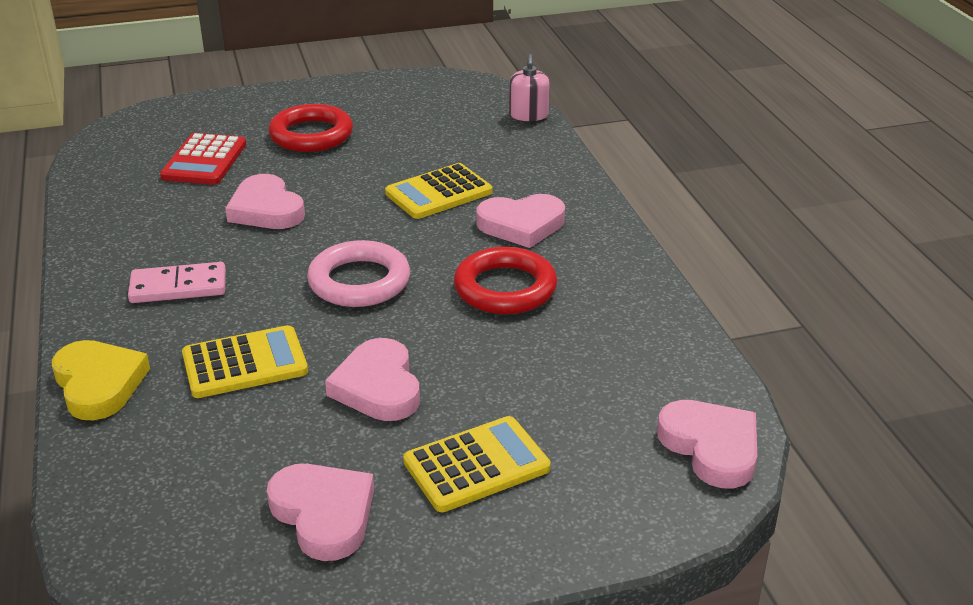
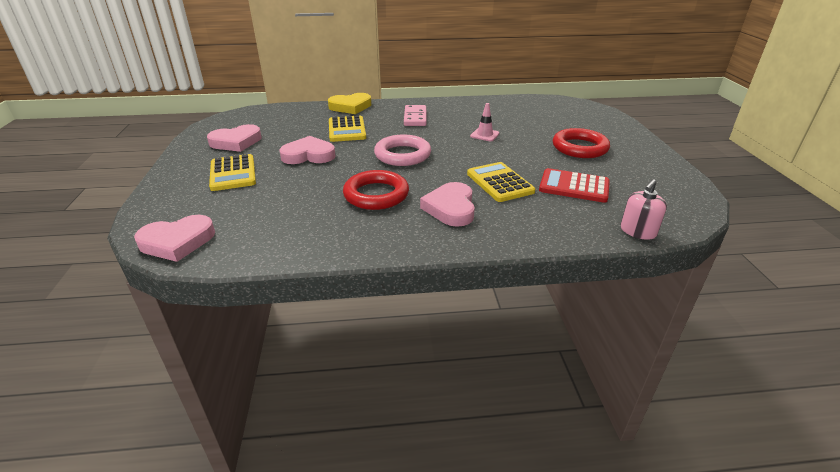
camera: 100 degrees right, 0 degrees up
(204, 160) = (541, 121): red calculator -> red calculator (574, 186)
(266, 209) = (484, 135): pink heart -> pink traffic cone
(528, 115) = (637, 231): pink soap dispenser -> pink soap dispenser turned 60 degrees counterclockwise

